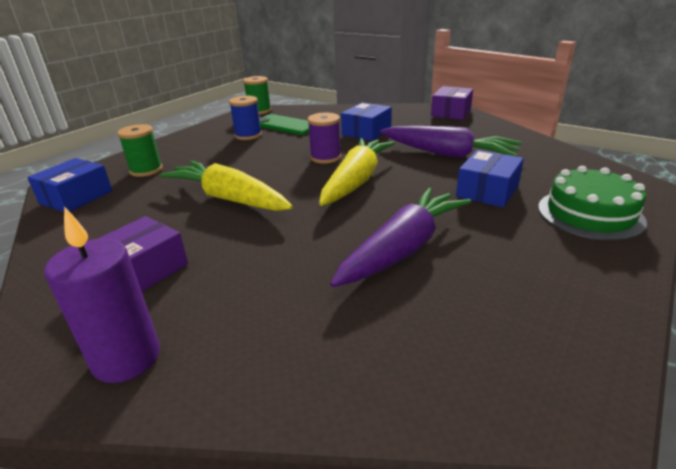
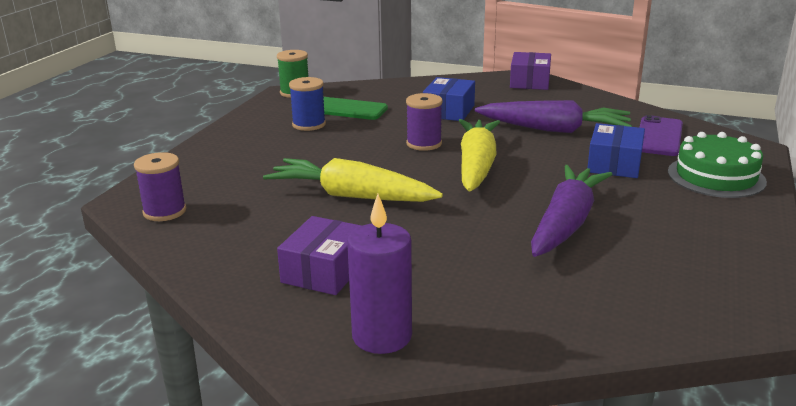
camera: 15 degrees left, 5 degrees down
(76, 197) = (164, 211): blue box -> purple spool
(146, 170) = (220, 175): green spool -> none
(546, 168) = (659, 137): none -> purple phone

